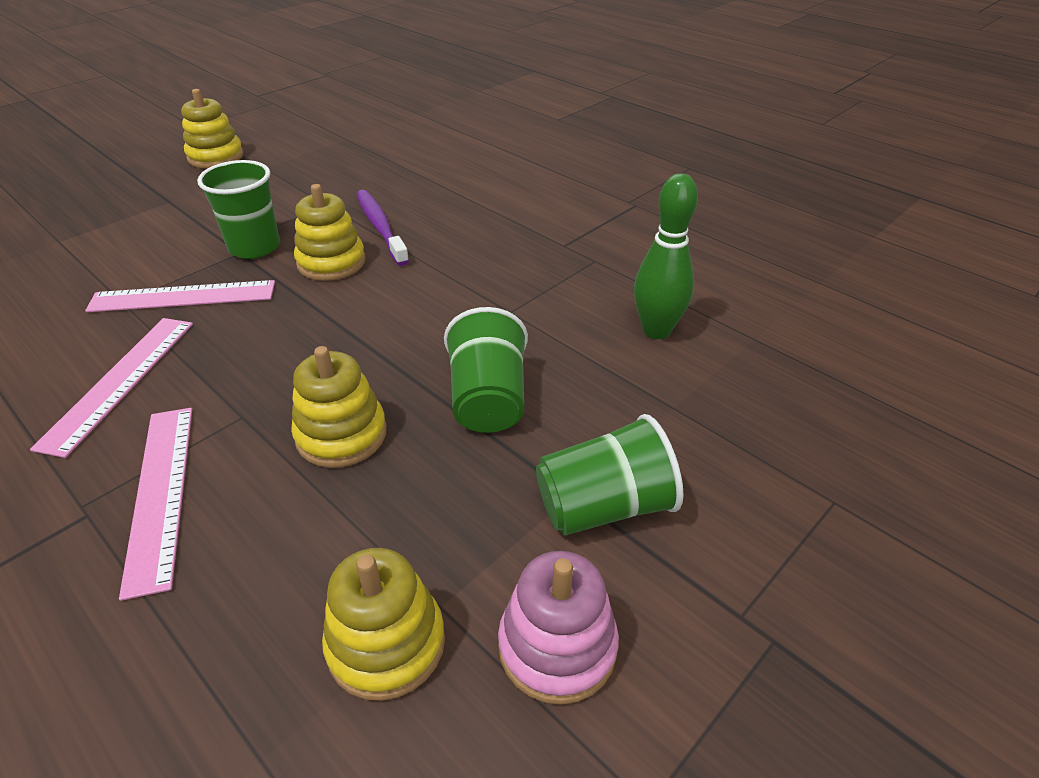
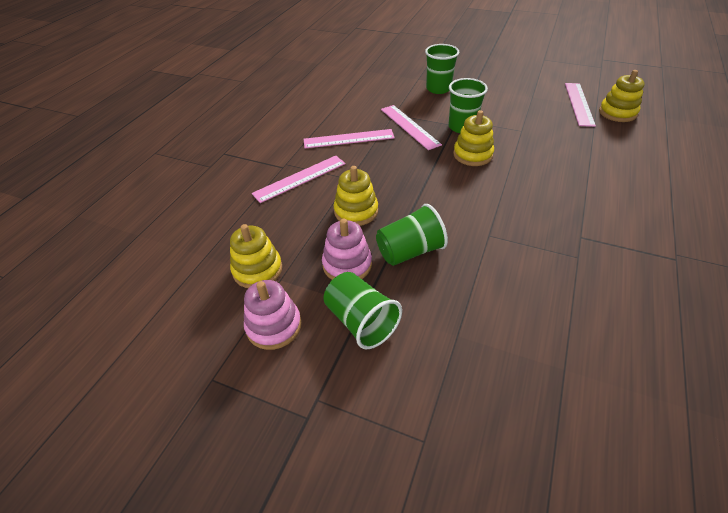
camera: 70 degrees right, 5 degrees up
(122, 232) = (438, 89): none -> green cup
(216, 157) = (524, 79): yellow stacking toy -> yellow stacking toy (617, 113)
(325, 146) = (579, 104): none -> pink ruler
(380, 227) = (520, 157): purple toothbrush -> none
(467, 487) = (347, 265): none -> pink stacking toy
(656, 330) = (526, 309): green bowling pin -> none

